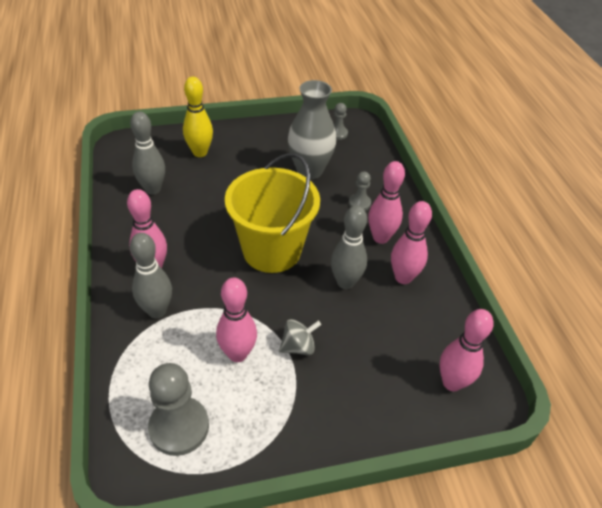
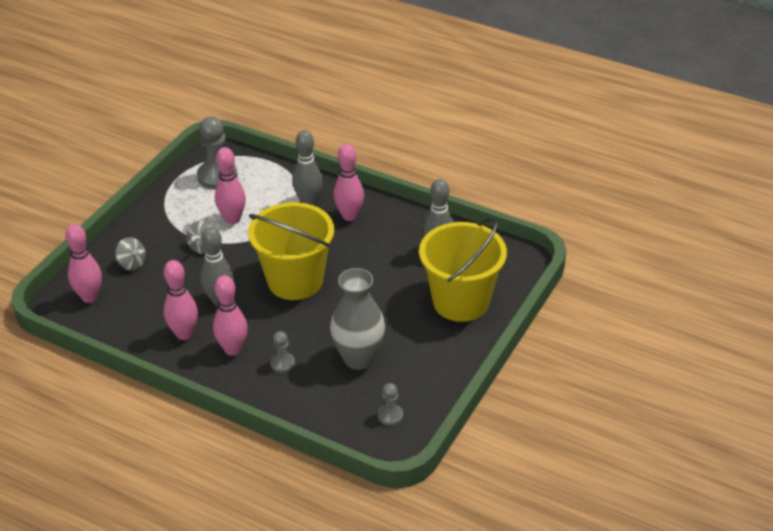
camera: 135 degrees right, 5 degrees down
(200, 152) = (461, 301): yellow bowling pin -> yellow bucket
(379, 387) = (132, 264): none -> grey spinning top

